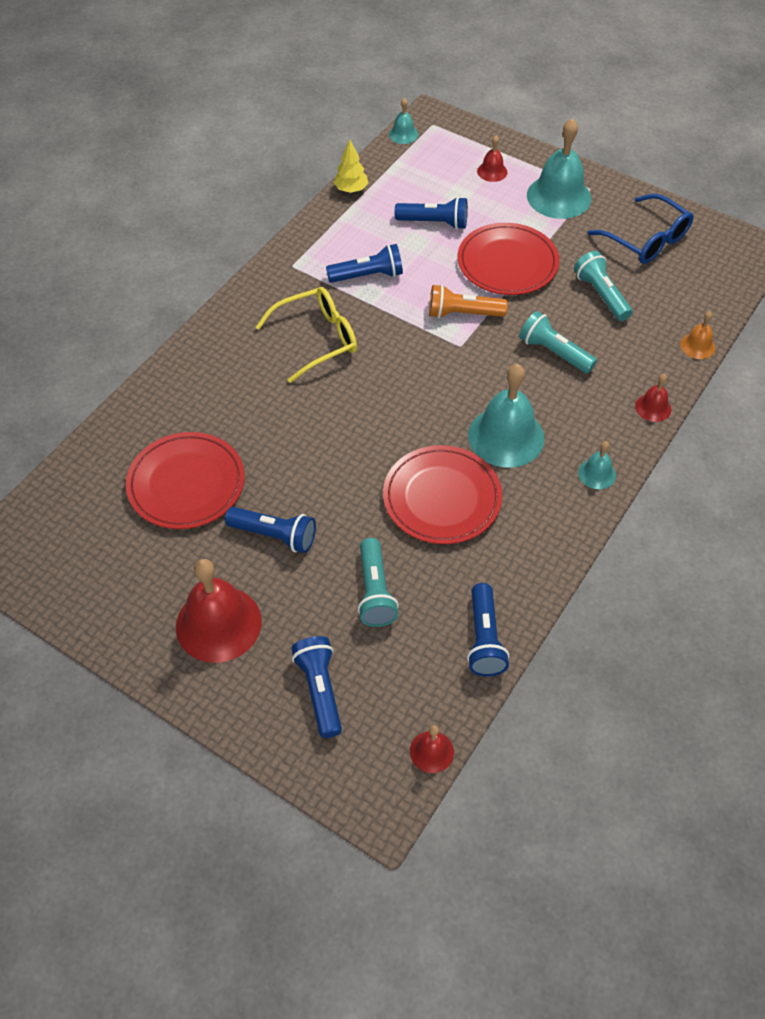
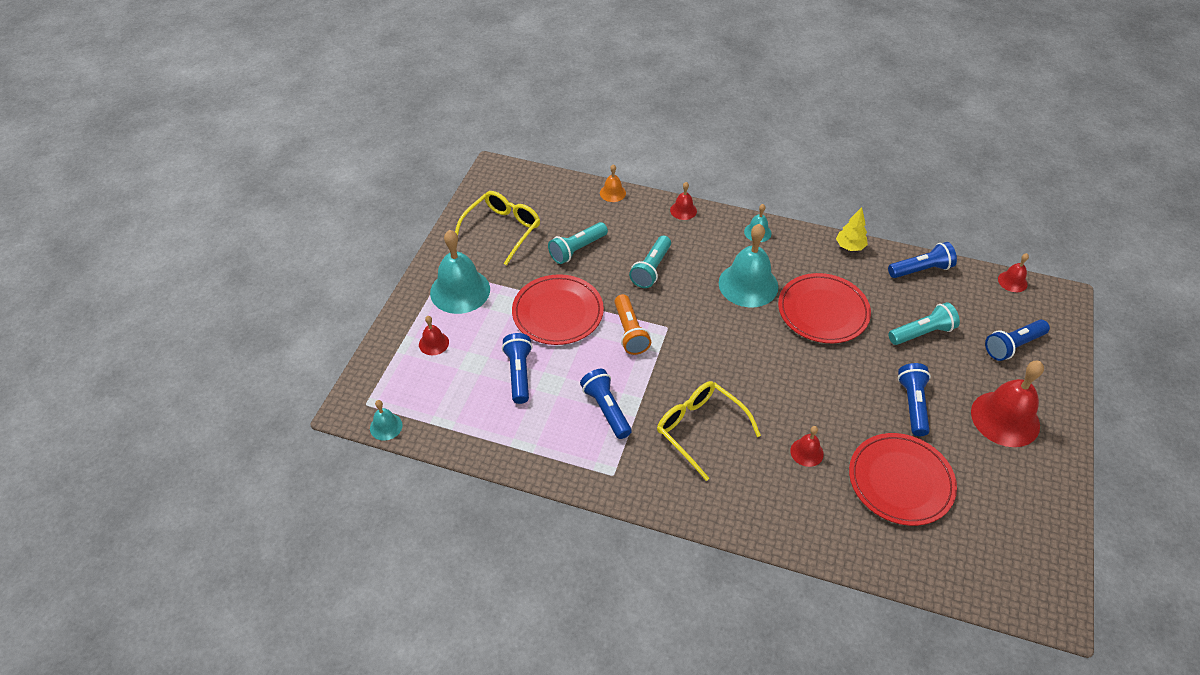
camera: 105 degrees left, 5 degrees down
(255, 416) = (806, 452): none -> red bell
(351, 189) = (486, 452): yellow tree -> yellow tree (849, 247)
(646, 239) = (502, 230): blue glasses -> yellow glasses

